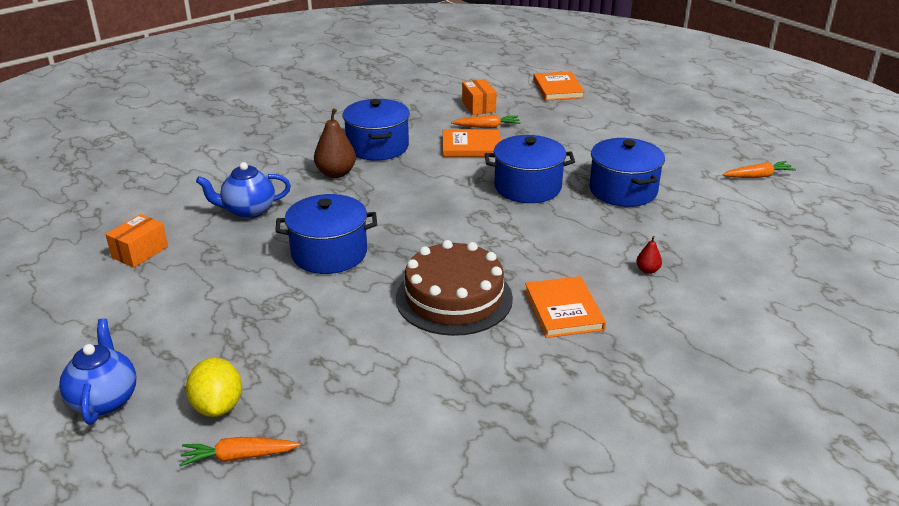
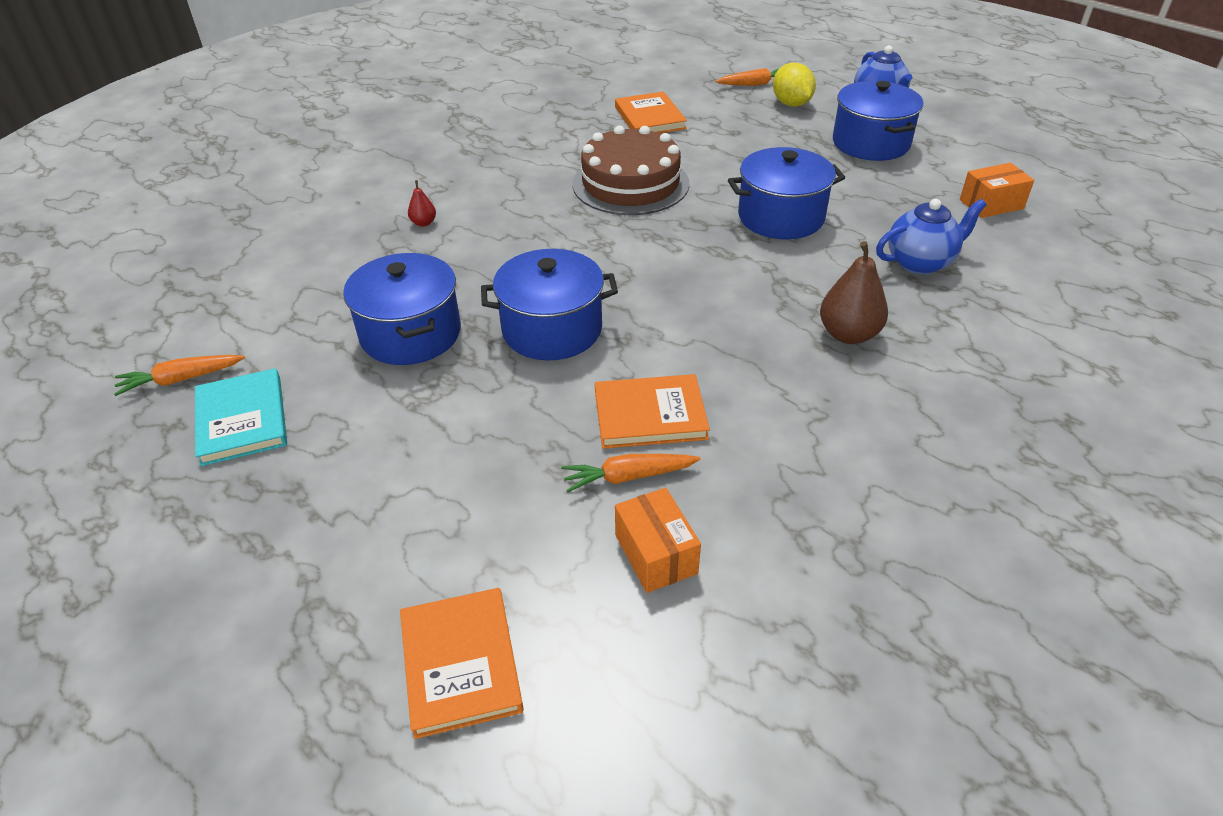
camera: 175 degrees right, 10 degrees up
(140, 252) = (991, 204): orange box -> orange box turned 45 degrees clockwise
(377, 147) = (815, 400): blue pot -> blue pot (871, 143)
(563, 310) = (522, 180): orange book -> orange book (649, 118)
(702, 157) = (242, 420): none -> turquoise book

